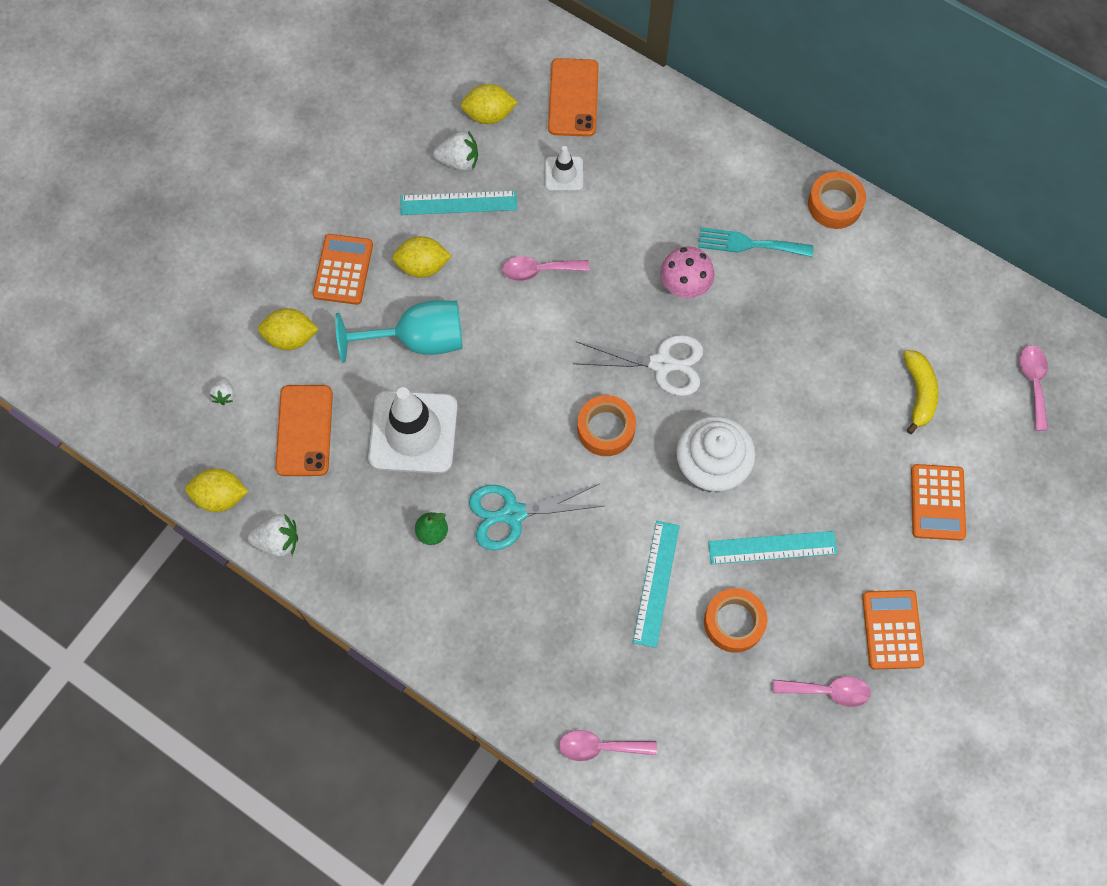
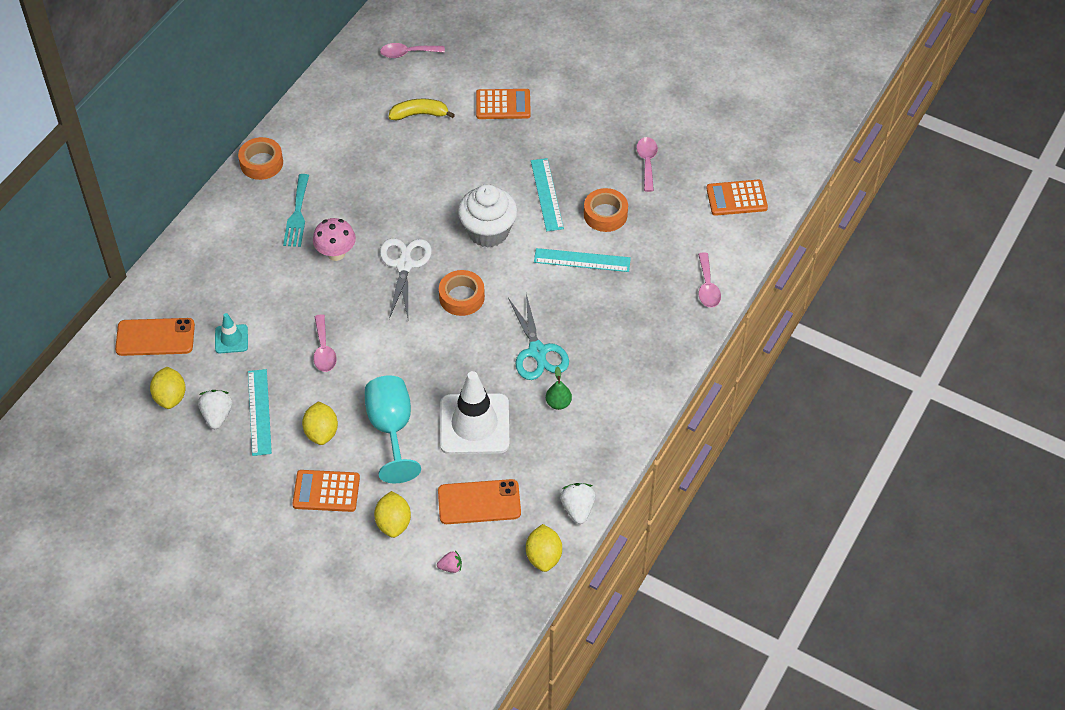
camera: 95 degrees left, 15 degrees down
(224, 395) = (450, 567): white strawberry -> pink strawberry
(564, 174) = (231, 339): white traffic cone -> turquoise traffic cone
(892, 629) = (598, 129): orange calculator -> orange calculator (736, 198)

